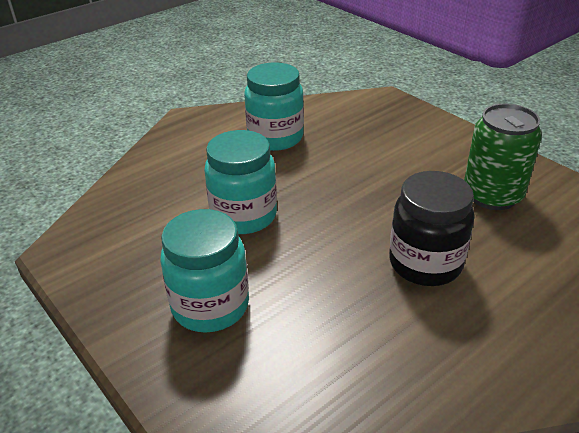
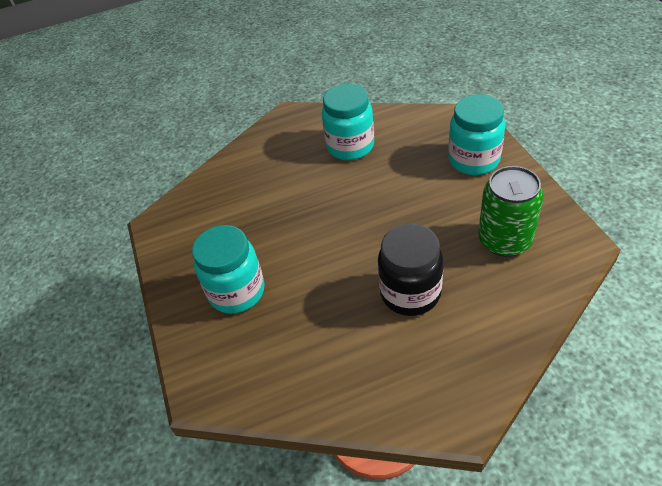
camera: 25 degrees right, 10 degrees up
(244, 216) = (292, 219): turquoise jar -> turquoise jar (473, 160)

